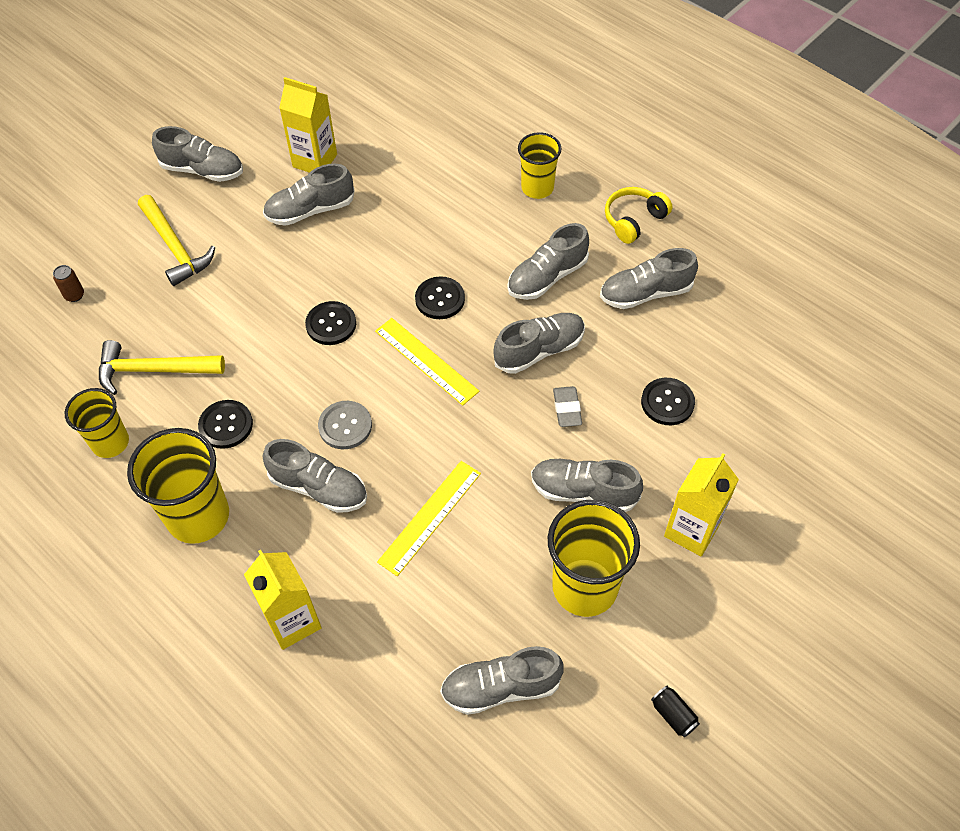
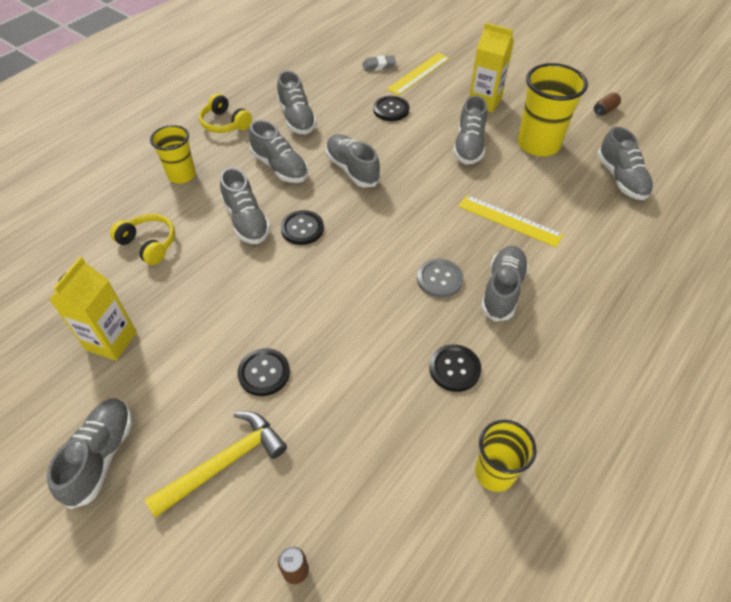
camera: 95 degrees left, 5 degrees down
(153, 370) = (399, 449): yellow hammer -> none
(198, 516) = (553, 374): yellow cup -> none
(292, 621) = (622, 292): yellow carton -> none
(310, 210) = (184, 336): grey shoe -> grey shoe (246, 221)
(331, 324) = (332, 301): black button -> black button (264, 373)
(426, 360) = (367, 232): yellow ruler -> yellow ruler (418, 73)
(432, 172) = (149, 244): none -> yellow headphones
(567, 409) = (403, 154): grey eraser -> grey eraser (379, 66)
(673, 715) = (605, 110): black can -> brown can

